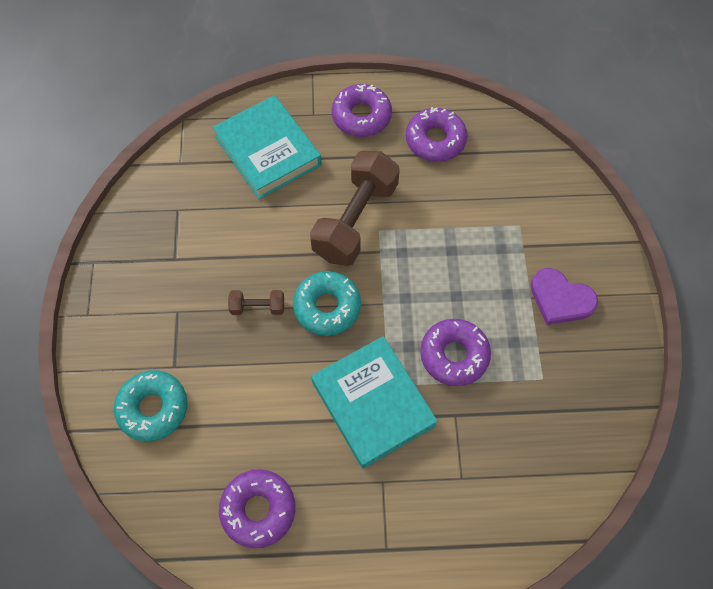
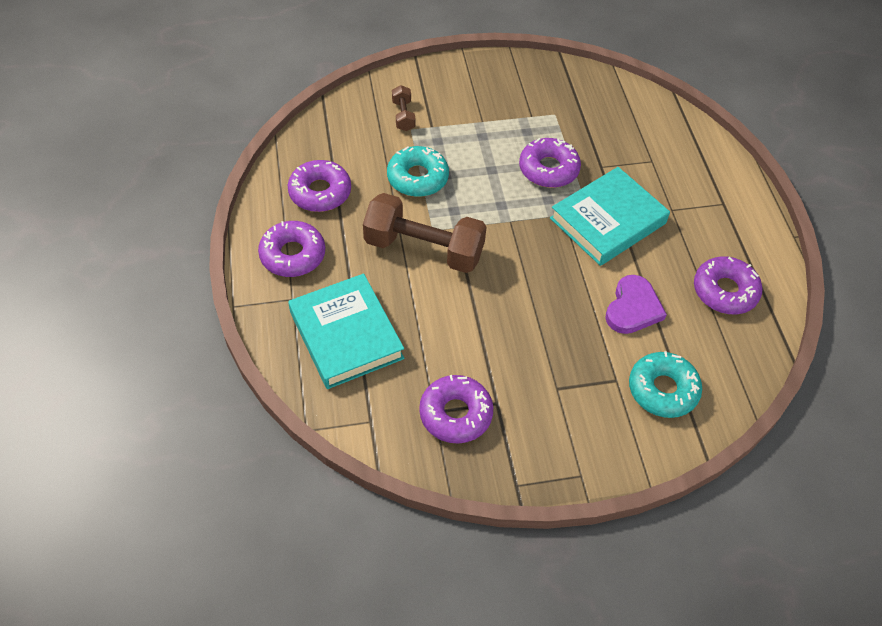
camera: 100 degrees left, 10 degrees down
(171, 225) = (455, 414): none -> purple donut
(258, 307) = (536, 318): brown dumbbell -> brown dumbbell (403, 116)
(268, 151) = (346, 335): turquoise book -> turquoise book turned 75 degrees counterclockwise
(327, 307) = (523, 262): turquoise donut -> turquoise donut (417, 178)
(560, 299) = (480, 103): purple heart -> purple heart (633, 308)

